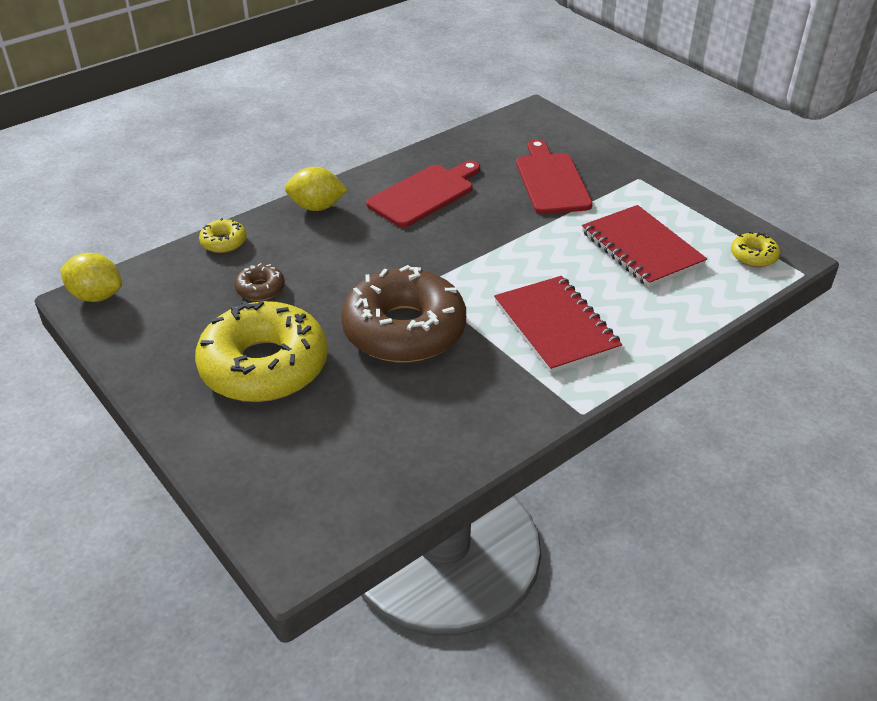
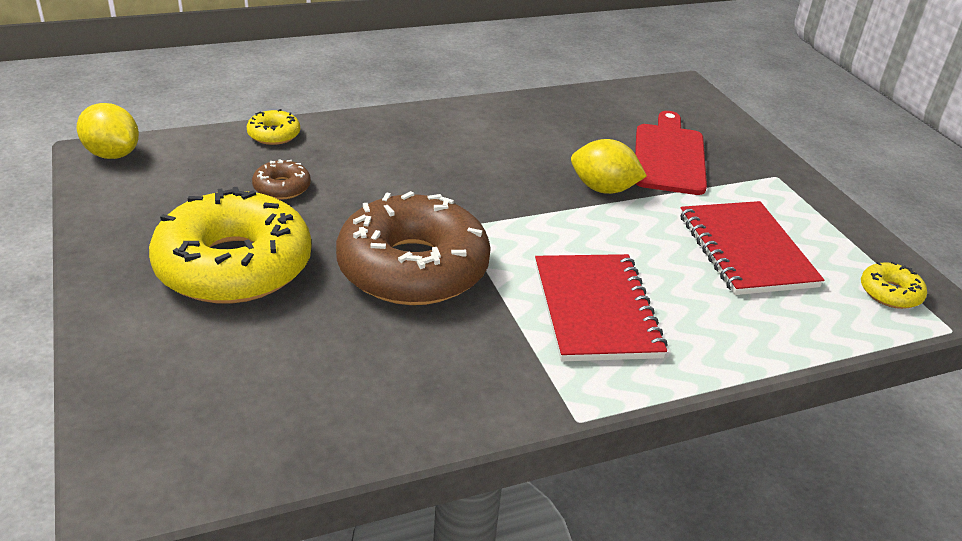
camera: 15 degrees right, 5 degrees down
(317, 207) = (392, 124): yellow lemon -> yellow lemon (603, 189)
(424, 194) = (516, 137): red cutting board -> none

